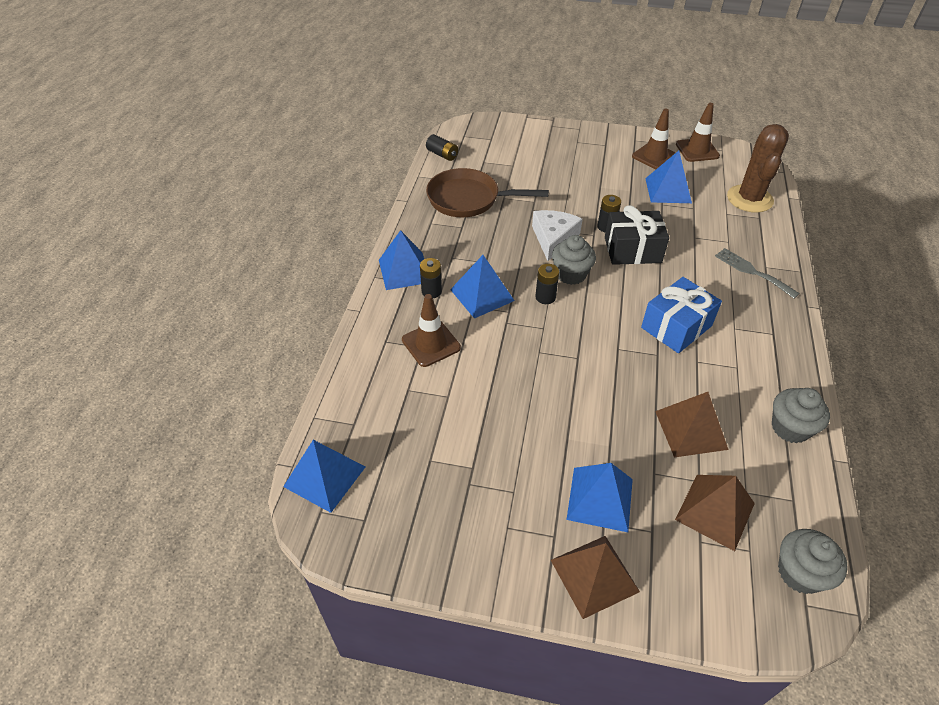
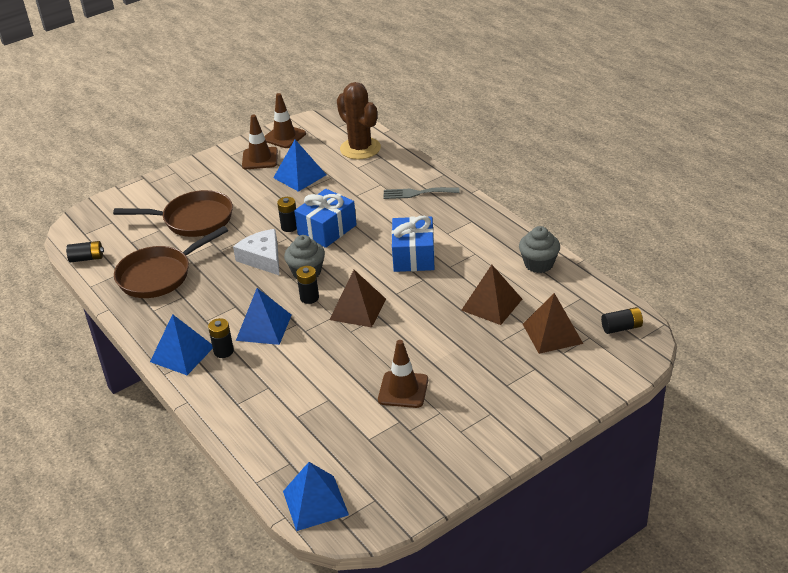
camera: 45 degrees left, 10 degrees down
(431, 344) = (272, 381): brown traffic cone -> brown traffic cone (403, 390)
(545, 173) = (193, 220): none -> brown pan
(594, 575) = (534, 412): brown pyramid -> brown pyramid (358, 309)
(600, 498) = (489, 376): blue pyramid -> none
(632, 250) = (327, 230): black gift -> blue gift
(800, 573) = (621, 328): grey cupcake -> black battery

